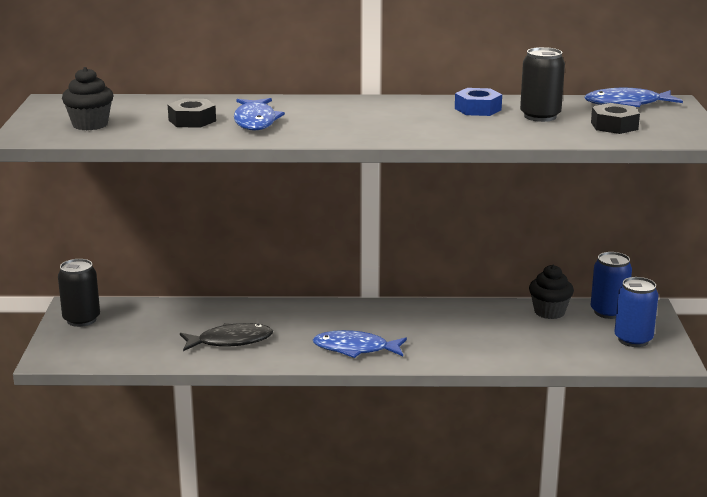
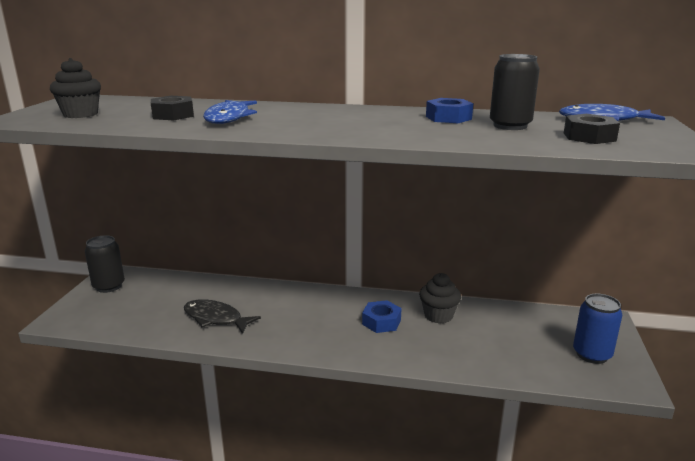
camera: 10 degrees right, 0 degrees up
(230, 341) = (216, 318): black fish -> black fish turned 150 degrees counterclockwise
(355, 349) = (321, 337): blue fish -> none
(414, 329) = (381, 322): none -> blue nut
(549, 312) = (511, 315): black cupcake -> black cupcake (438, 315)
(608, 312) = (568, 321): blue can -> none

